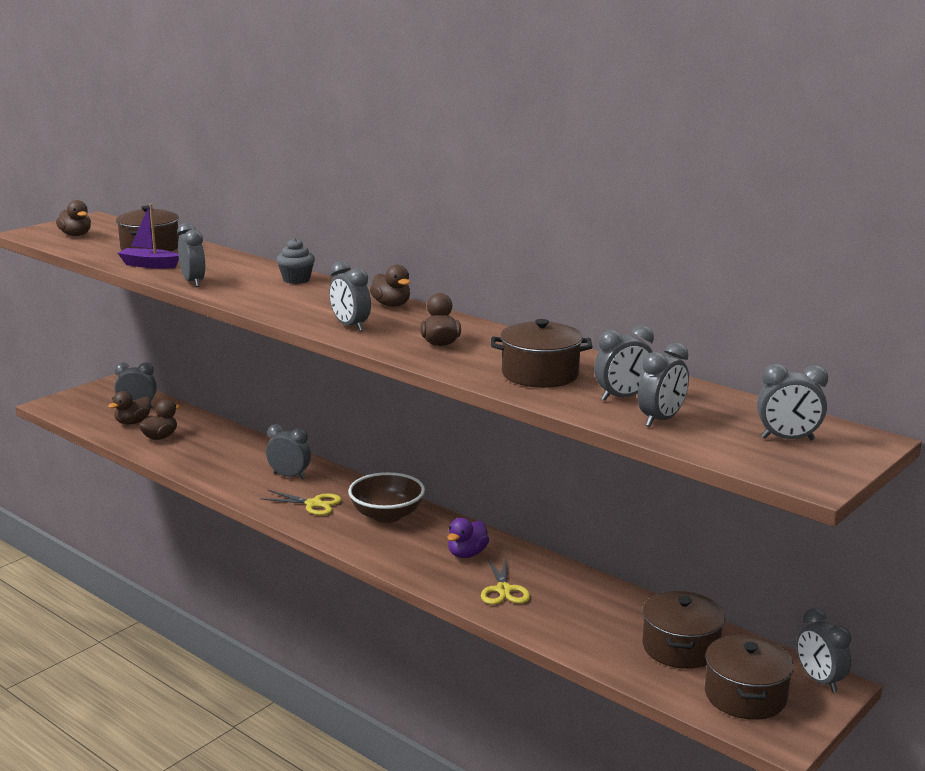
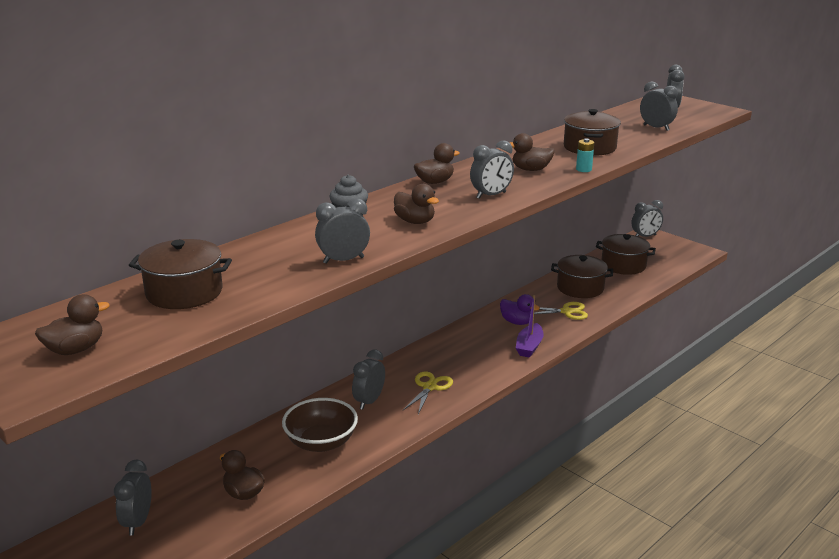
camera: 85 degrees left, 5 degrees up
(133, 422) = (187, 521): brown duck -> brown duck (415, 221)
(149, 265) = (264, 287): purple boat -> purple boat (529, 346)
(387, 515) = (453, 352): brown bowl -> brown bowl (321, 442)
(445, 368) = (583, 169): none -> turquoise battery
(622, 397) = (624, 133): grey clock -> none
(745, 696) = (665, 255): brown pot -> brown pot (580, 288)

